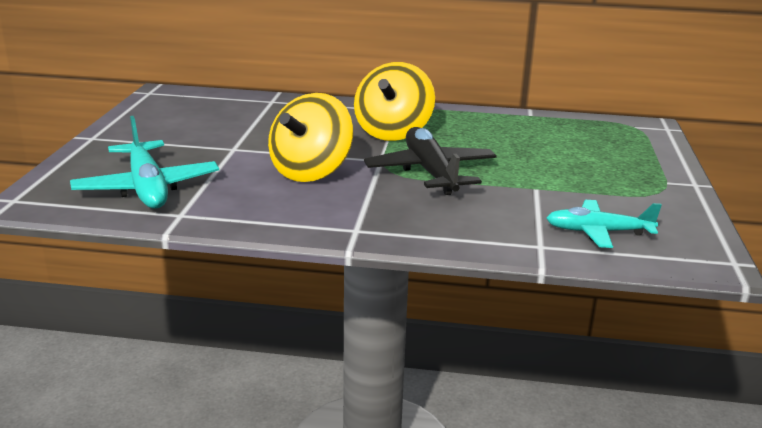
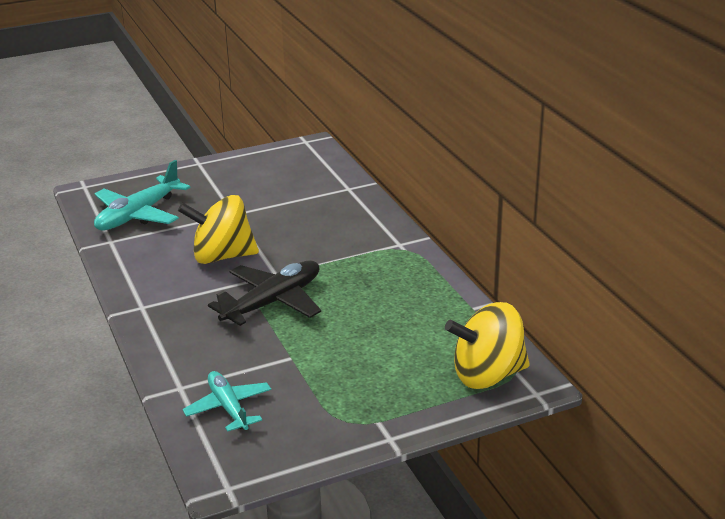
camera: 60 degrees right, 5 degrees up
(393, 133) = (340, 260): yellow spinning top -> yellow spinning top (487, 375)

